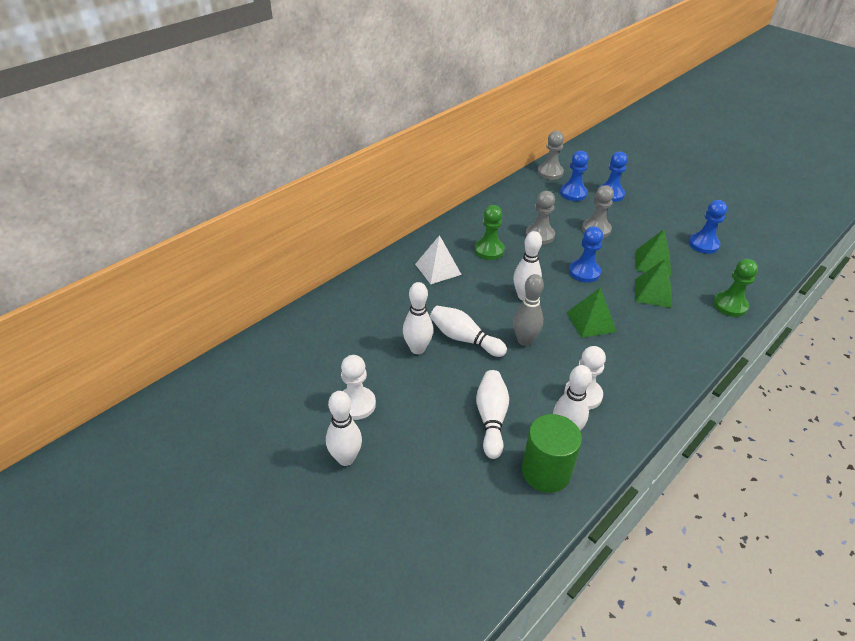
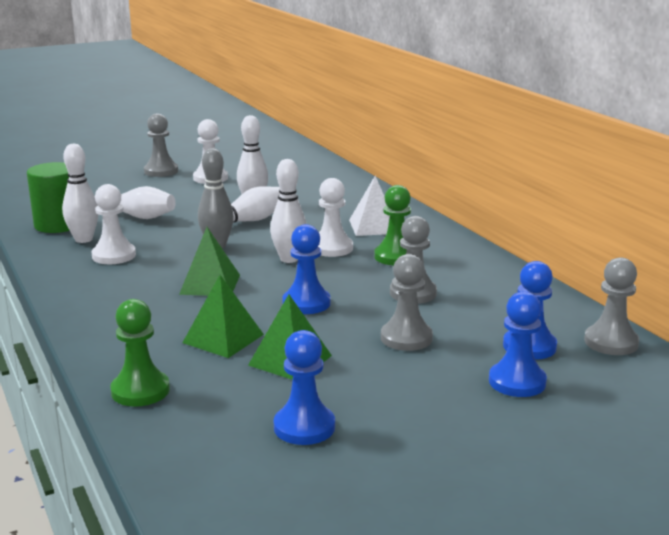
camera: 110 degrees right, 20 degrees down
(346, 458) = (161, 171): white bowling pin -> grey pawn
(492, 280) = (332, 248): none -> white pawn

